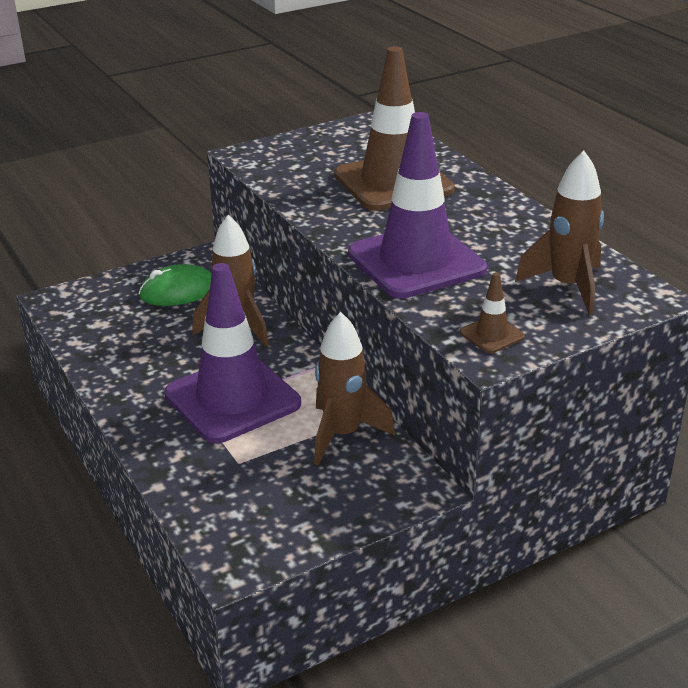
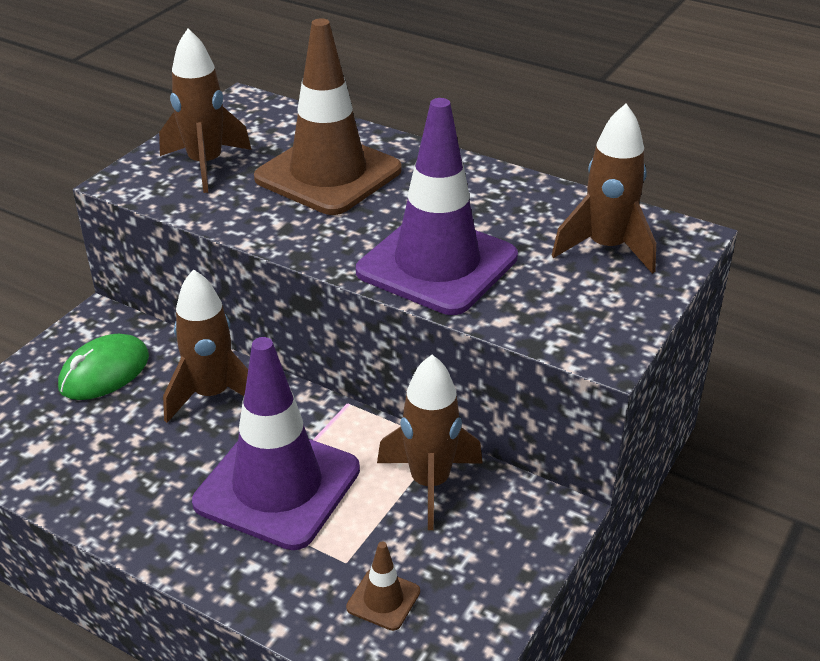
camera: 30 degrees left, 5 degrees up
(309, 156) = (205, 165): none -> brown rocket
(492, 335) = (585, 327): brown traffic cone -> brown traffic cone (383, 599)

